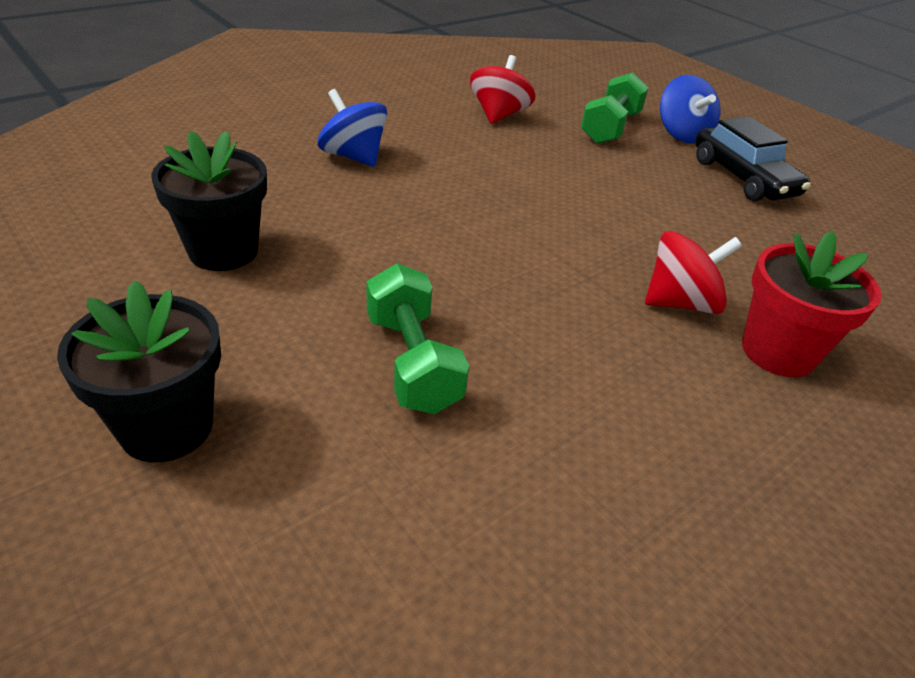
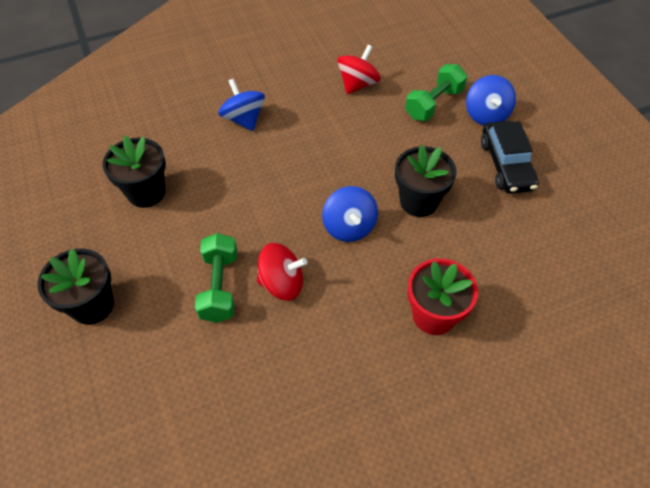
camera: 20 degrees right, 15 degrees up
(581, 260) = (349, 227): none -> blue spinning top
(660, 223) = (418, 201): none -> black flower pot
(680, 302) = (394, 269): red spinning top -> red spinning top (282, 283)

